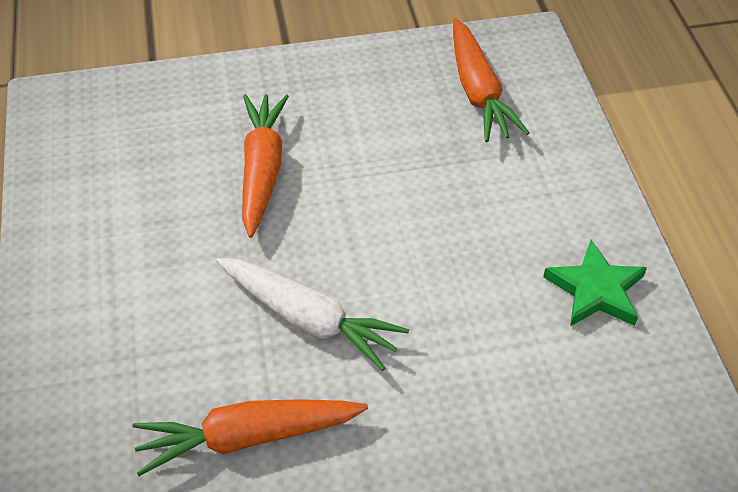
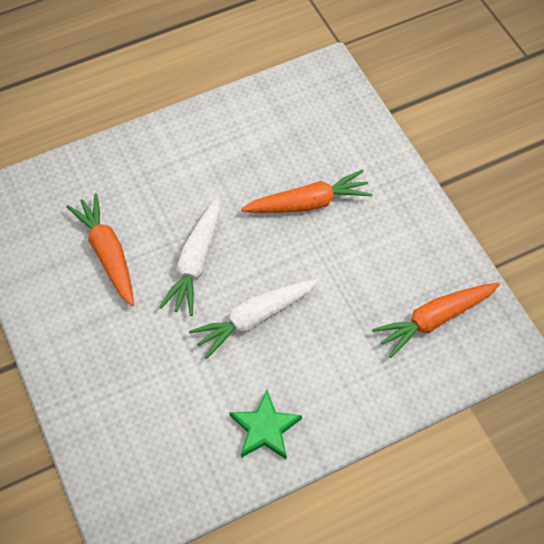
camera: 75 degrees right, 10 degrees up
(425, 267) = (254, 318): none -> white carrot

